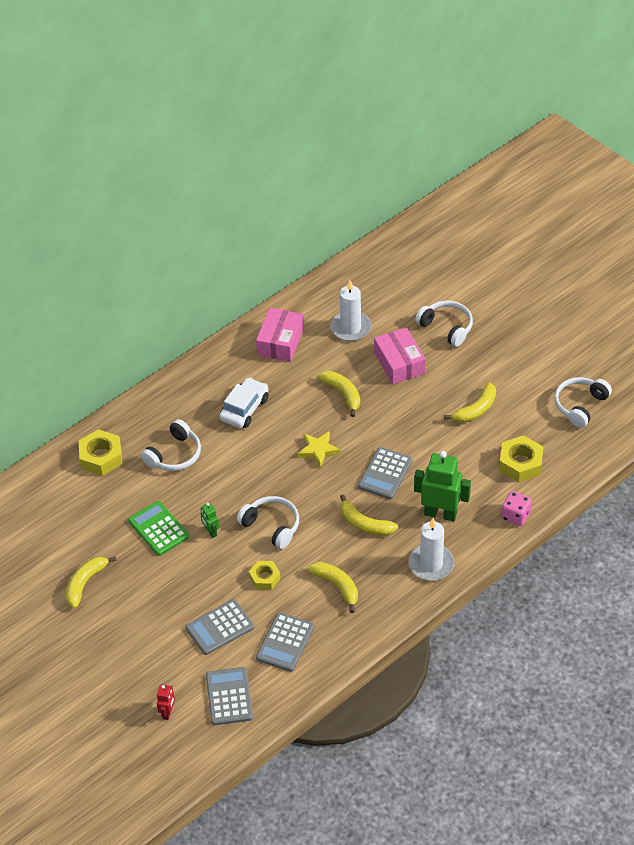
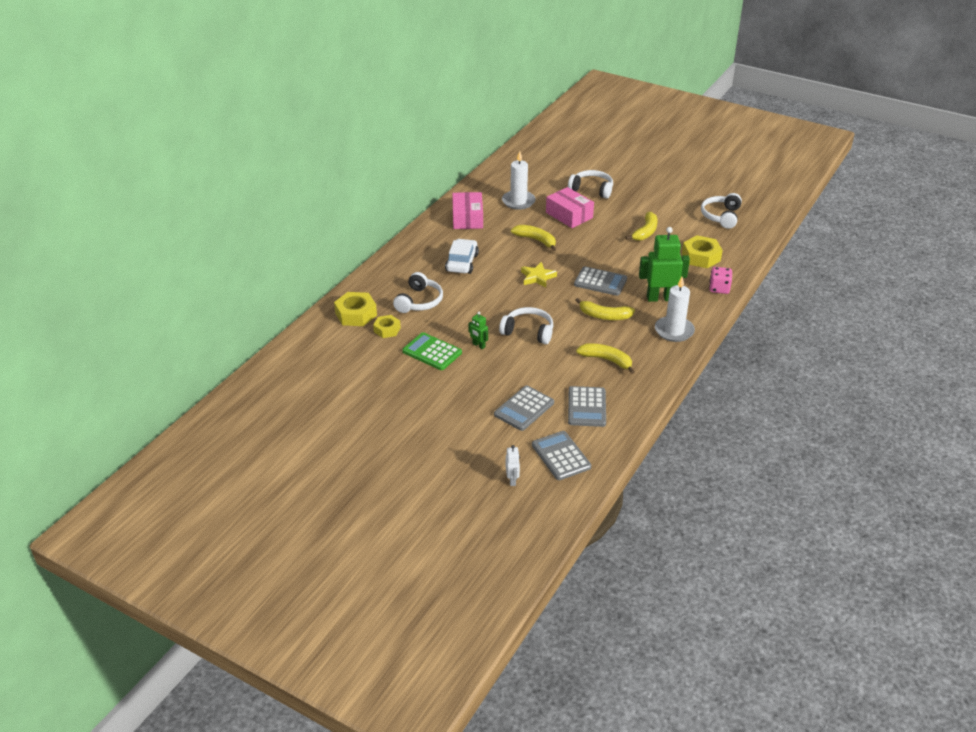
camera: 20 degrees left, 10 degrees down
(85, 583) = (386, 402): yellow banana -> none
(167, 712) = (512, 480): red robot -> white robot
(264, 578) = (543, 367): yellow nut -> yellow nut (387, 330)
(385, 474) = (600, 282): grey calculator -> grey calculator turned 75 degrees counterclockwise

